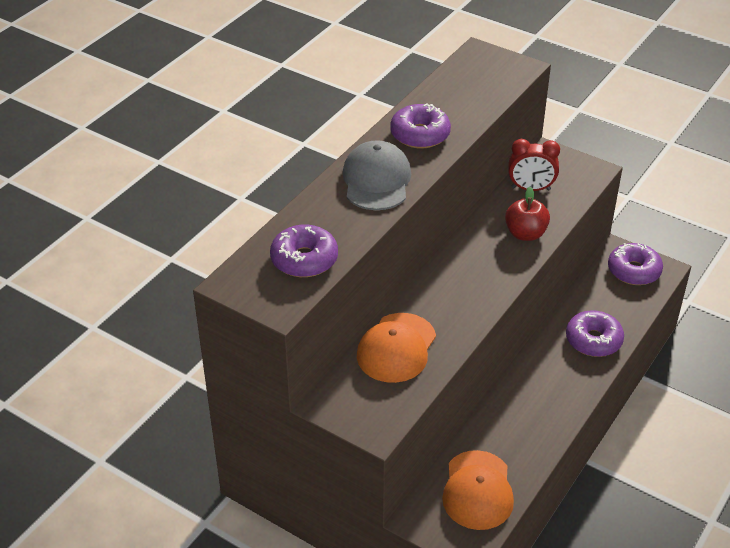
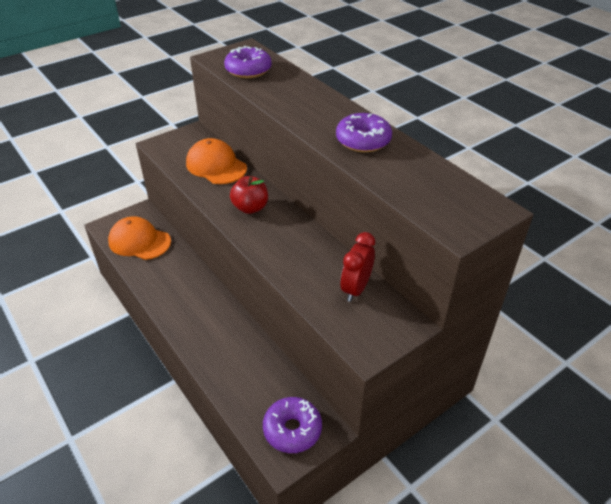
camera: 110 degrees right, 0 degrees up
(376, 180) = (313, 109): grey cap -> none
(525, 234) = (294, 263): red apple -> red apple (250, 208)
(593, 340) = (223, 355): purple donut -> none

